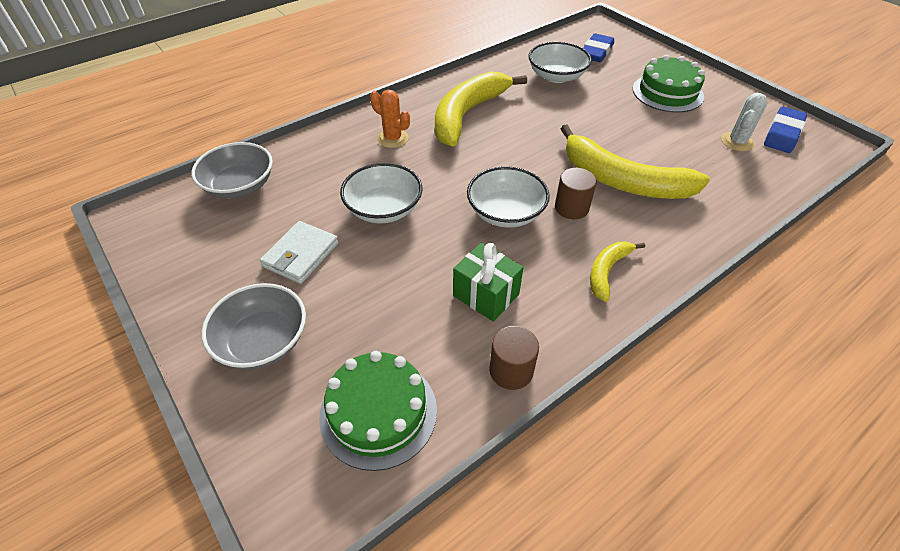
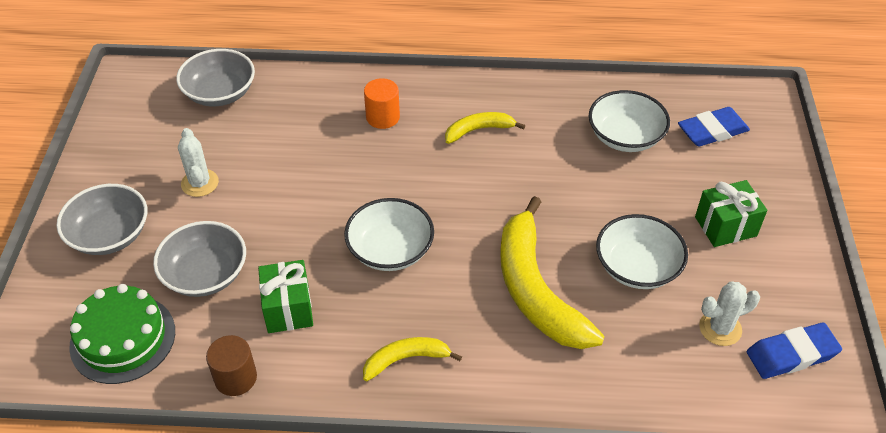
camera: 40 degrees right, 0 degrees up
(301, 255) = (200, 183): white wallet -> white cactus
(384, 209) = (299, 182): white bowl -> white bowl (637, 267)
(389, 315) = (205, 274): none -> grey bowl
(393, 138) = (383, 117): orange cactus -> orange cylinder
(467, 114) = (479, 130): yellow banana -> yellow banana, size x0.50
(571, 208) = (452, 283): brown cylinder -> none
(667, 92) = (725, 226): green cake -> green gift

